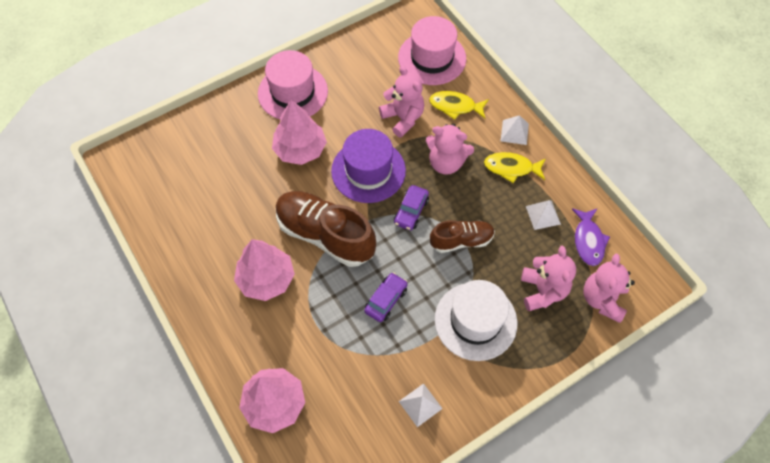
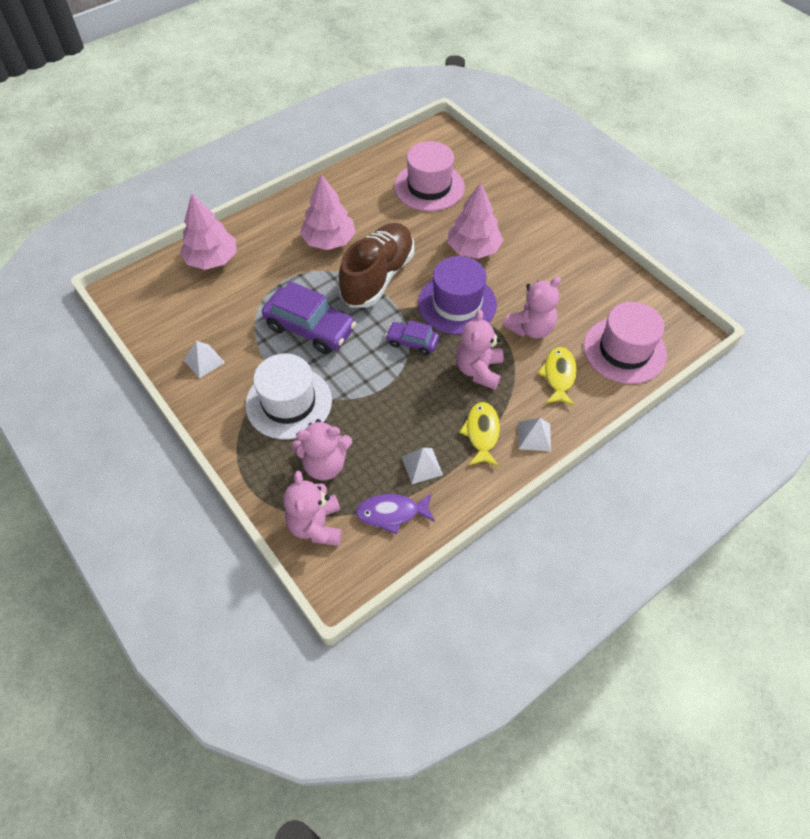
camera: 85 degrees right, 5 degrees down
(293, 92) = (543, 236): pink hat -> pink hat (429, 187)
(386, 300) = (310, 328): purple car -> purple car, size x1.81
(461, 241) = (381, 387): brown shoe -> none
(602, 299) = (316, 525): pink teddy bear -> pink teddy bear turned 105 degrees counterclockwise

